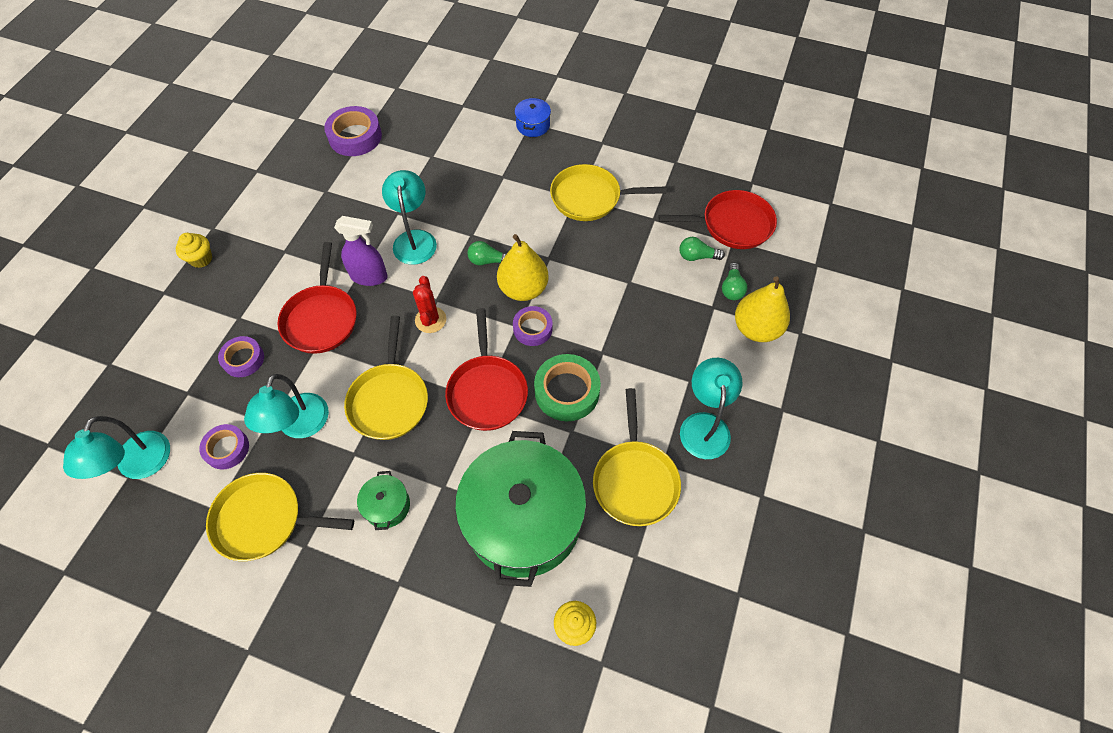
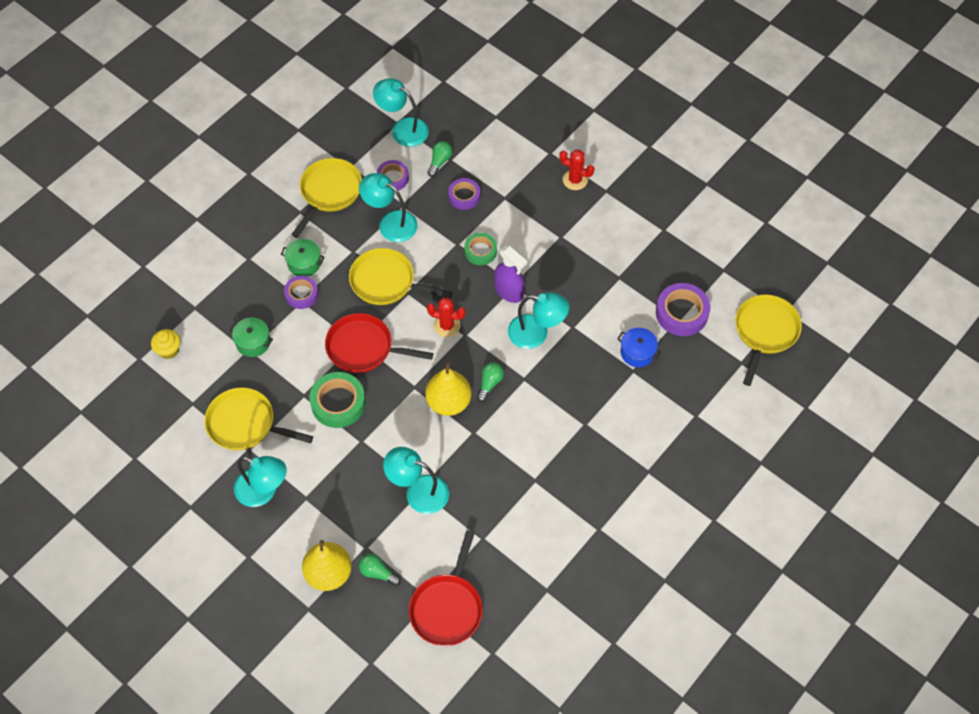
camera: 110 degrees right, 0 degrees up
(201, 259) = (575, 180): yellow cupcake -> red cactus
(321, 318) = (480, 251): red pan -> green tape
(369, 276) = (509, 292): purple spray bottle -> purple spray bottle turned 75 degrees counterclockwise
(523, 519) = (253, 342): green pot -> green pot, size x0.40
(532, 329) = (406, 397): purple tape -> purple tape (301, 294)
(533, 125) = (645, 472): blue pot -> blue pot (637, 352)
(590, 198) = (530, 491): yellow pan -> yellow pan (765, 332)
(633, 283) = (418, 491): none -> turquoise lamp
(697, 256) = (424, 558): green light bulb -> green light bulb (440, 162)

